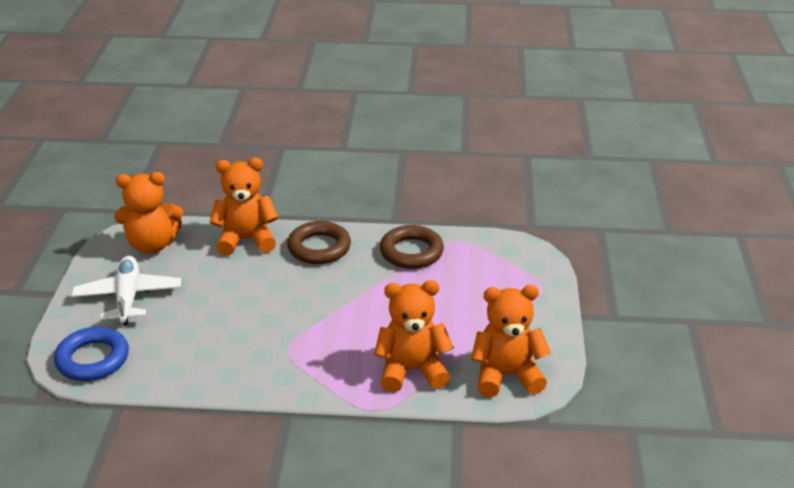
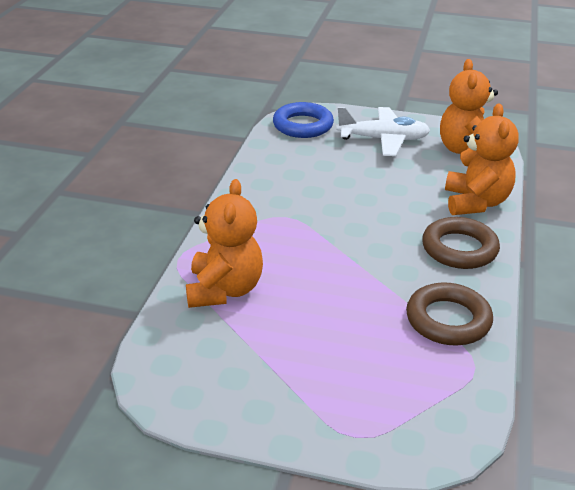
camera: 100 degrees right, 0 degrees up
(506, 375) = (187, 361): orange teddy bear -> none

